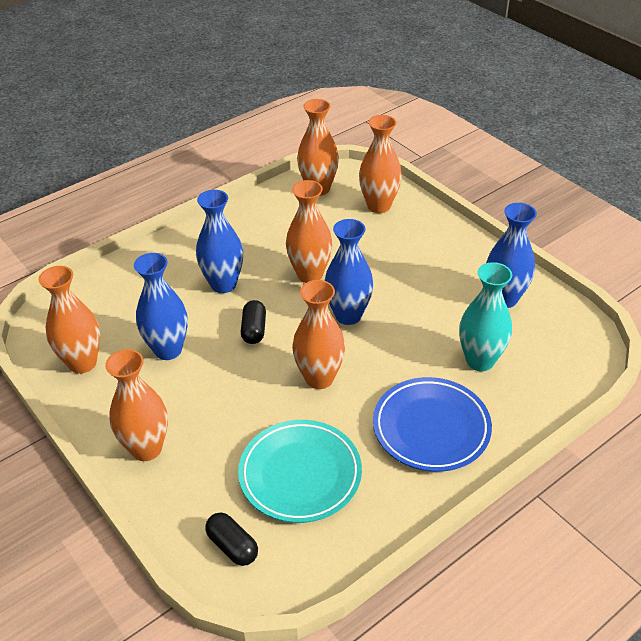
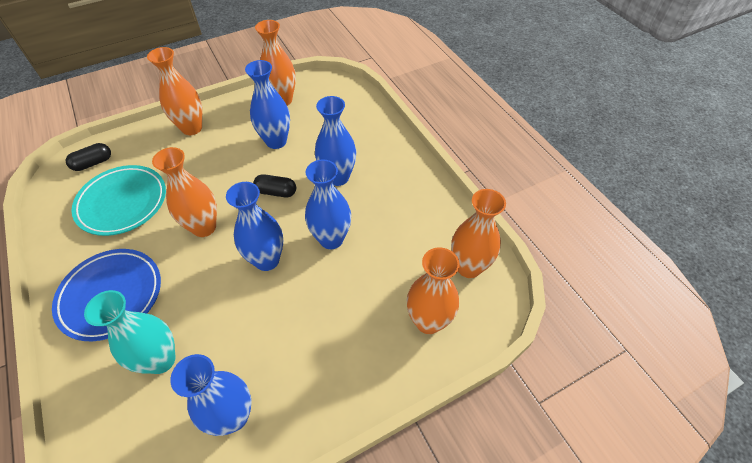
camera: 100 degrees right, 10 degrees up
(310, 275) = (331, 239): orange vase -> blue vase

